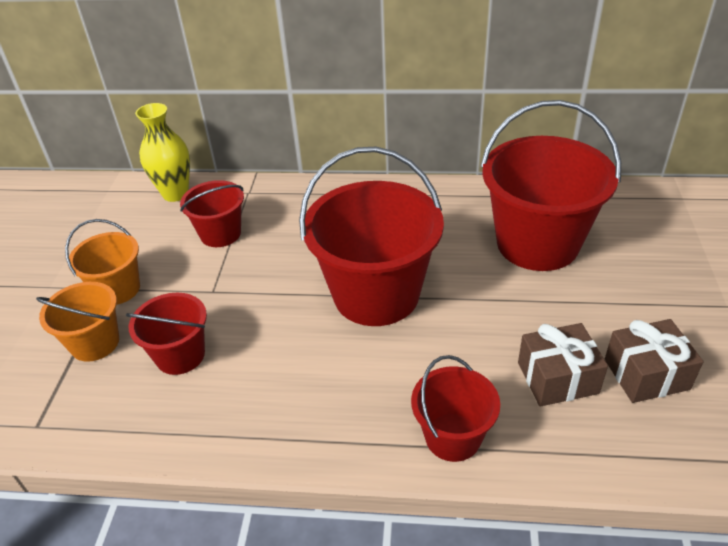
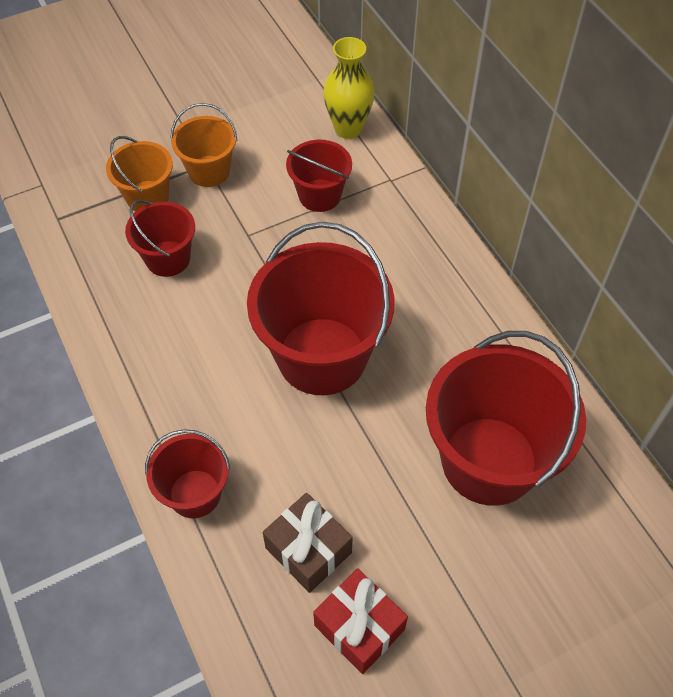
camera: 55 degrees right, 15 degrees up
(646, 374) = (359, 627): brown gift -> red gift

